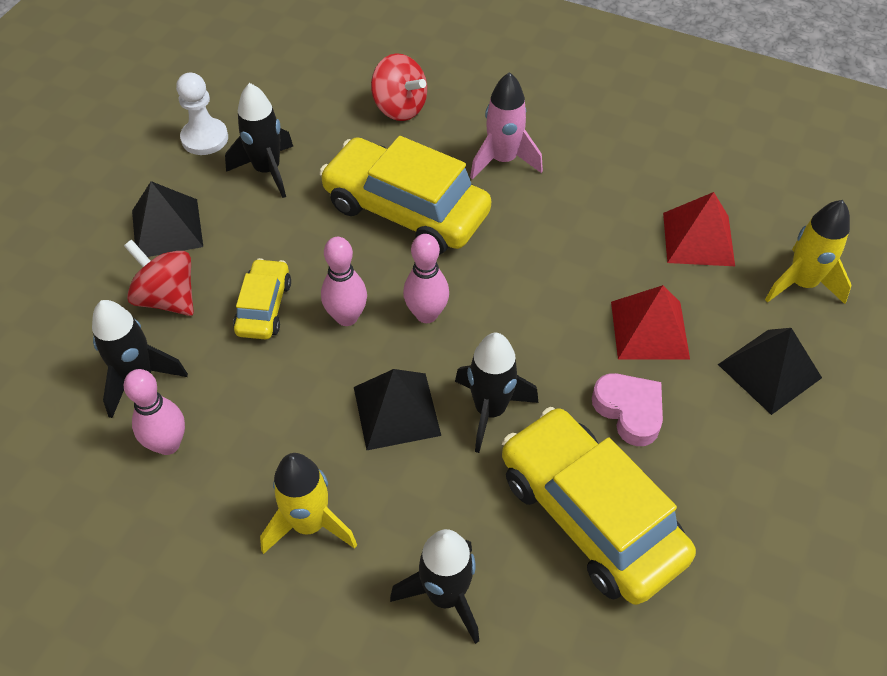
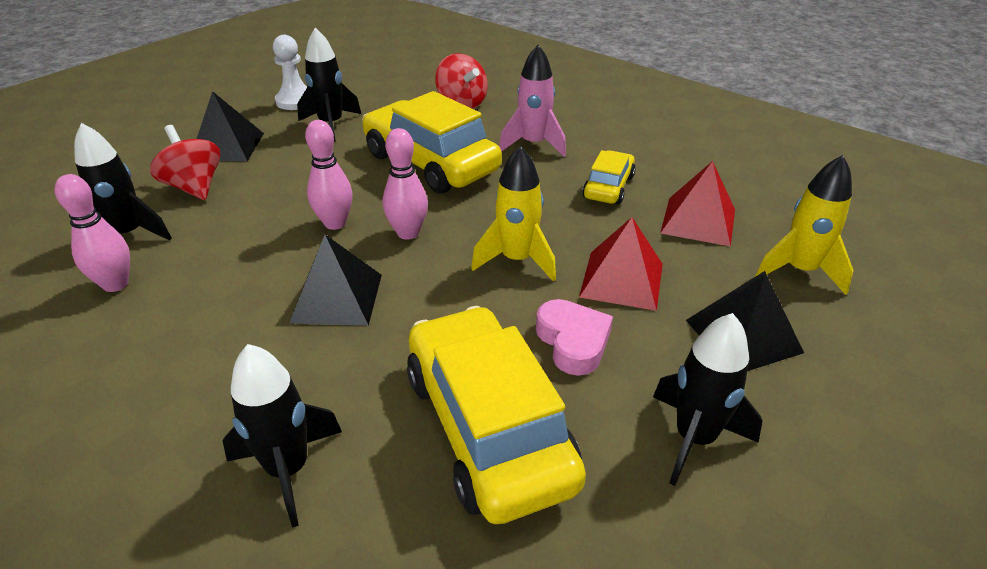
camera: 15 degrees right, 15 degrees down
(264, 307) = (268, 205): yellow car -> yellow car (608, 187)
(309, 524) = (194, 372): yellow rocket -> yellow rocket (517, 260)
(490, 410) = (428, 314): black rocket -> black rocket (694, 438)

